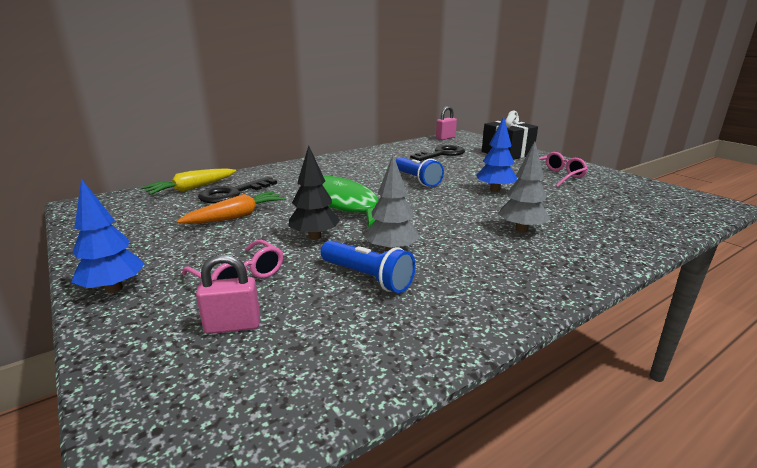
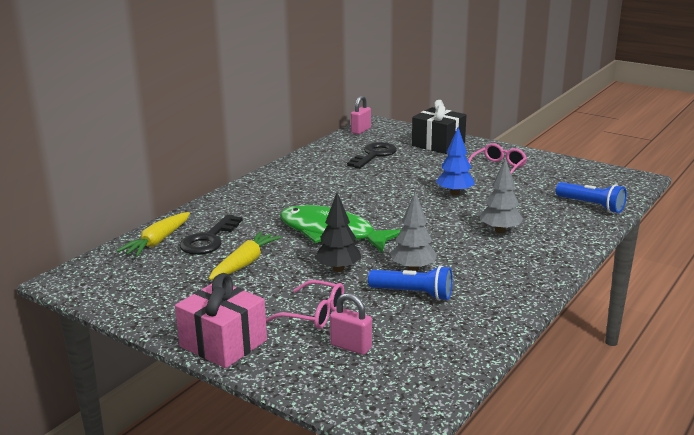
camera: 20 degrees left, 0 degrees up
(114, 288) = (223, 343): blue tree -> pink gift
(233, 326) = (351, 347): pink padlock -> pink padlock turned 60 degrees clockwise
(236, 216) = (245, 263): orange carrot -> yellow carrot
(416, 180) = (375, 193): blue flashlight -> blue flashlight (591, 206)

